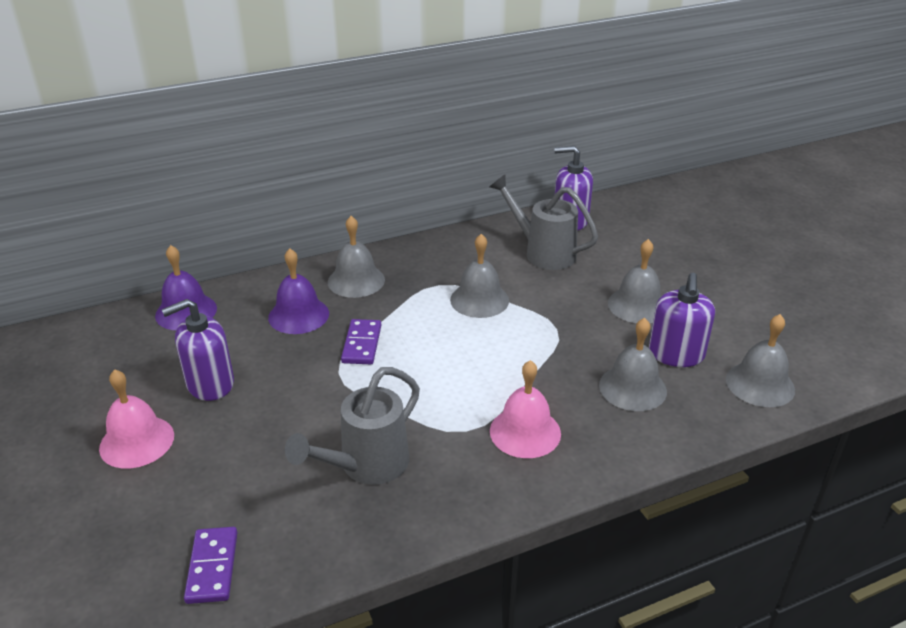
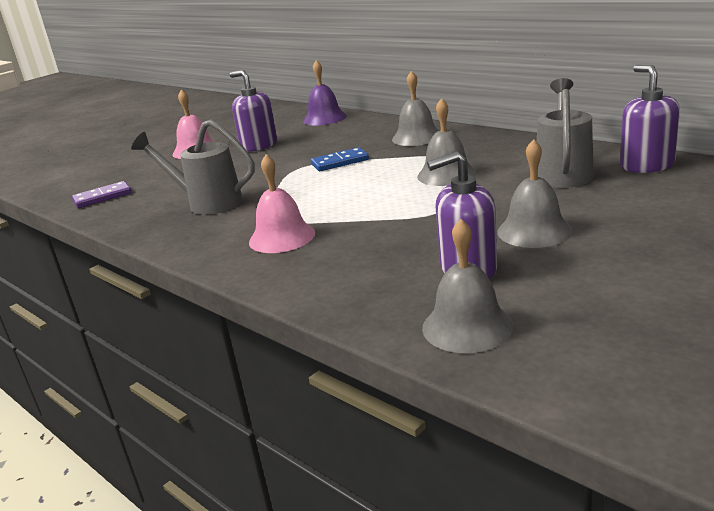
camera: 70 degrees right, 10 degrees down
(298, 315) = (353, 139): purple bell -> none
(361, 344) = (340, 162): purple domino -> blue domino
(632, 388) = (385, 262): grey bell -> none

